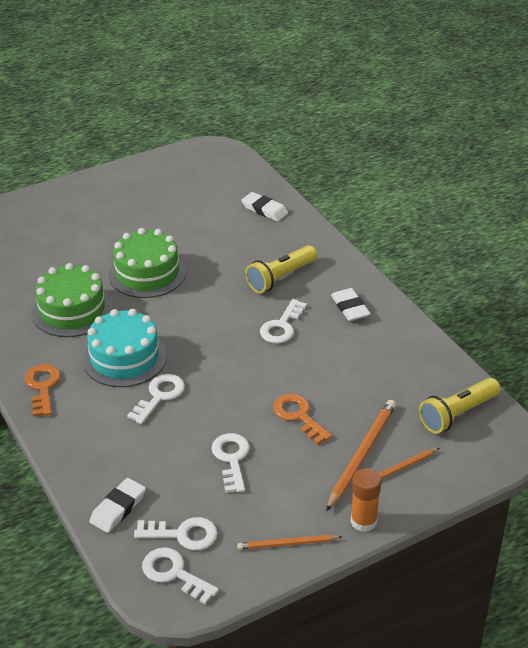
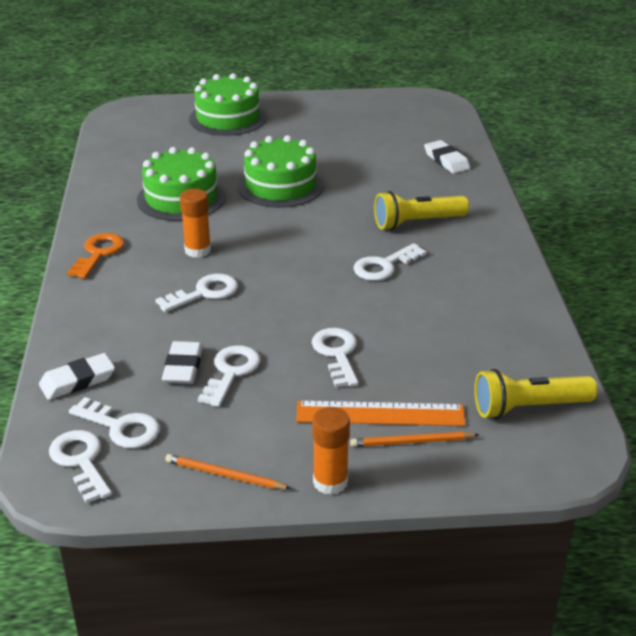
camera: 25 degrees right, 5 degrees down
(51, 214) = (228, 118): none -> green cake
(124, 358) = (198, 250): turquoise cake -> orange glue stick
(298, 416) = (337, 354): orange key -> white key
(350, 308) = (475, 269): white eraser -> white eraser (183, 367)
(362, 455) = (380, 413): orange pencil -> orange ruler

